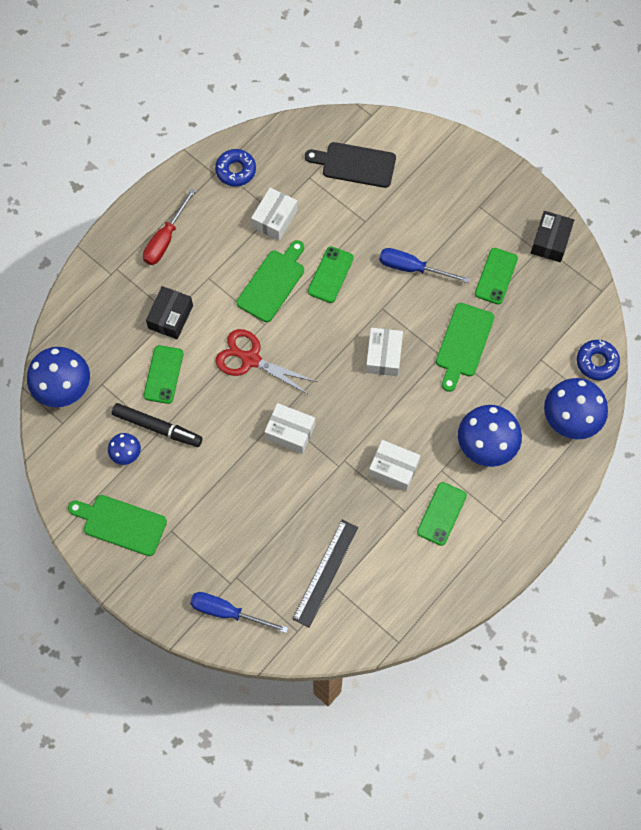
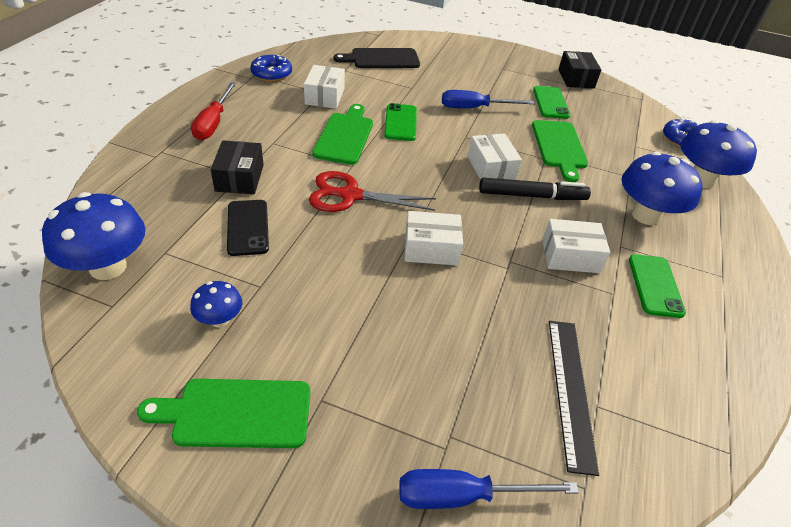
camera: 25 degrees left, 25 degrees down
(157, 428) = (257, 281): black marker -> black marker (532, 196)
(163, 374) = (248, 227): green phone -> black phone

